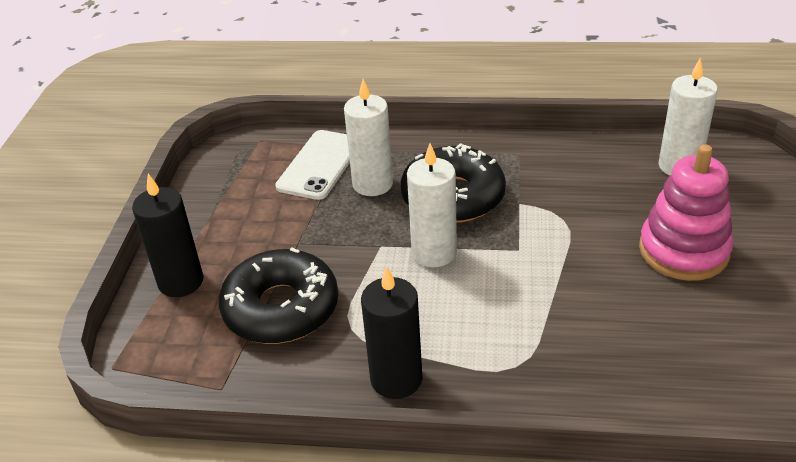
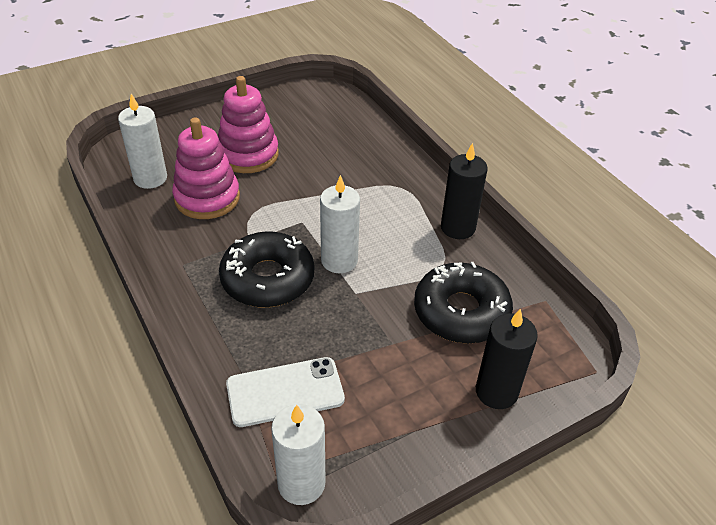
camera: 130 degrees left, 5 degrees up
(372, 184) = (286, 337): white candle -> white candle (301, 483)
(614, 195) = (207, 198): none -> pink stacking toy

